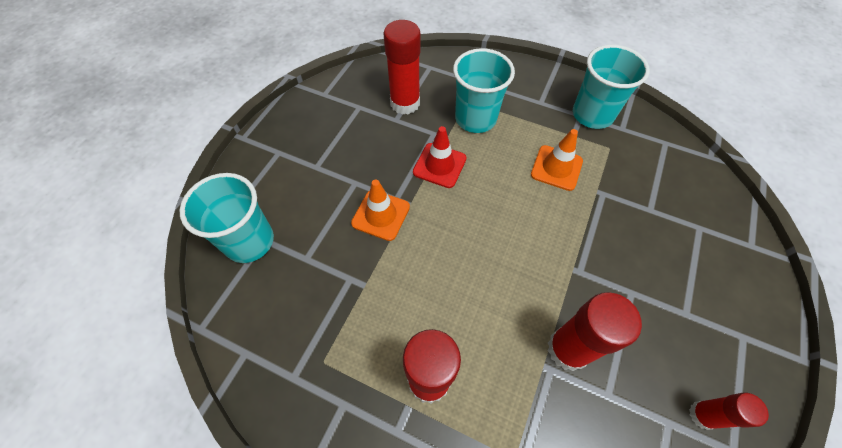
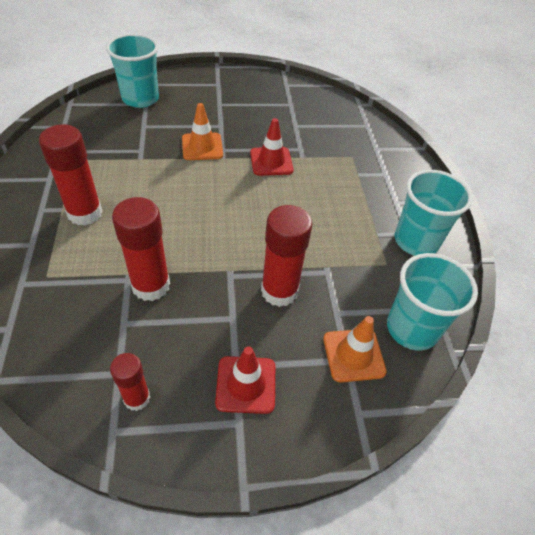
camera: 55 degrees right, 10 degrees down
(405, 103) = (315, 124): red glue stick -> red glue stick (279, 291)
(475, 119) = (337, 167): turquoise cup -> turquoise cup (412, 329)
(556, 168) = (328, 232): orange traffic cone -> orange traffic cone (353, 355)
(707, 314) = (246, 384): none -> red traffic cone

